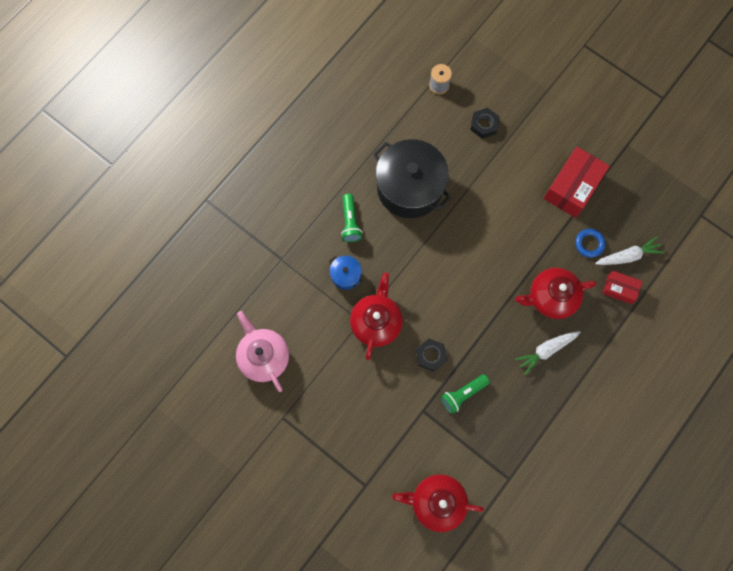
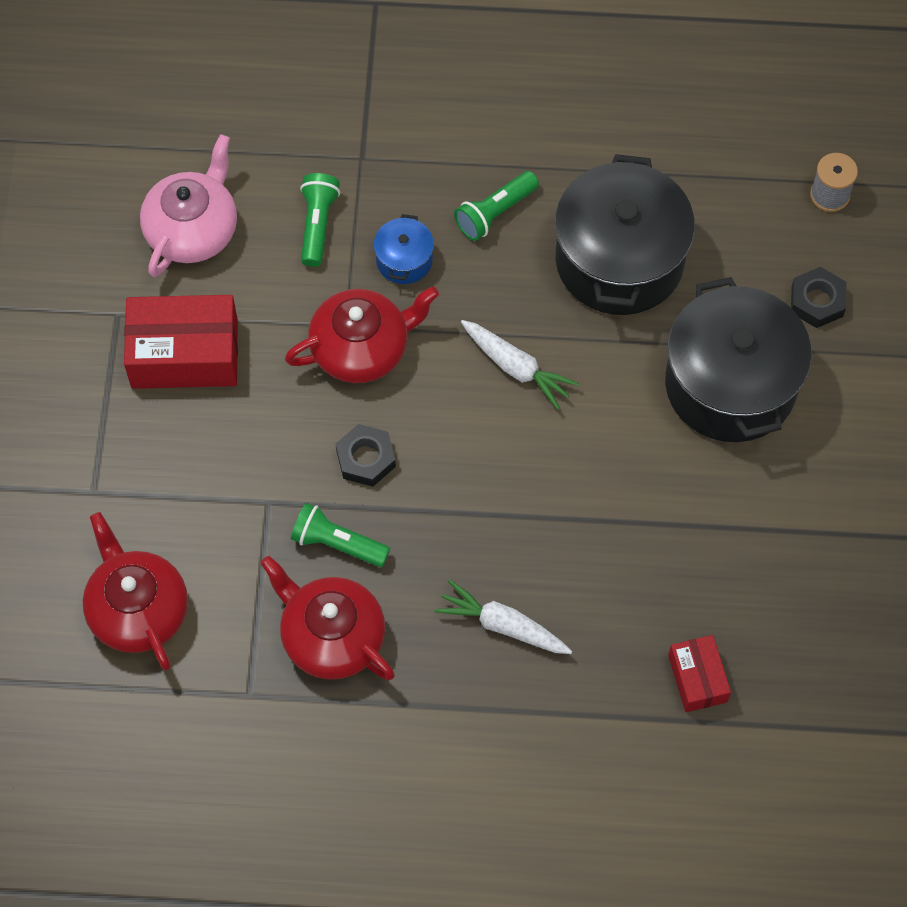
camera: 55 degrees right, 10 degrees down
(301, 300) = (317, 225): none -> green flashlight
(498, 184) = (730, 384): none -> black pot
(551, 297) = (600, 579): red teapot -> red teapot (331, 636)
(572, 187) = (818, 499): red box -> red box (184, 354)
(589, 244) = (740, 584): blue ring -> none
(628, 256) = (767, 658): white carrot -> white carrot (516, 368)

